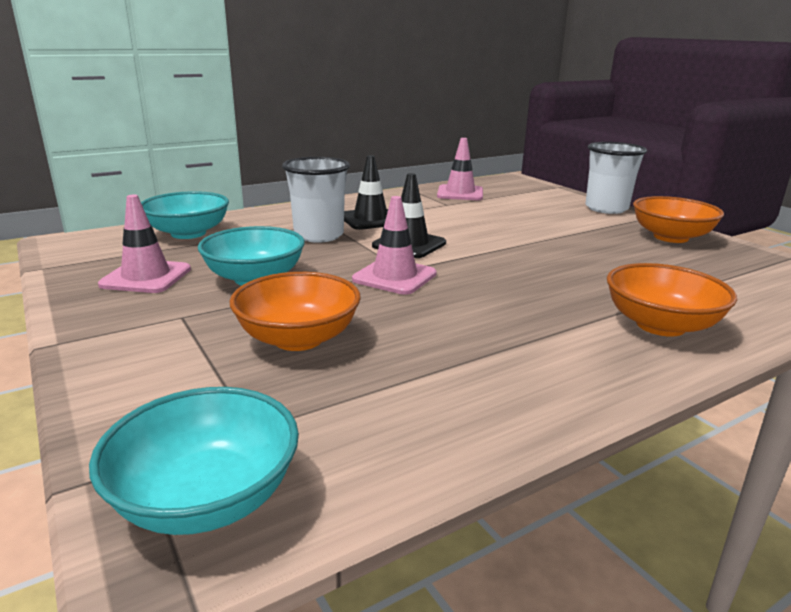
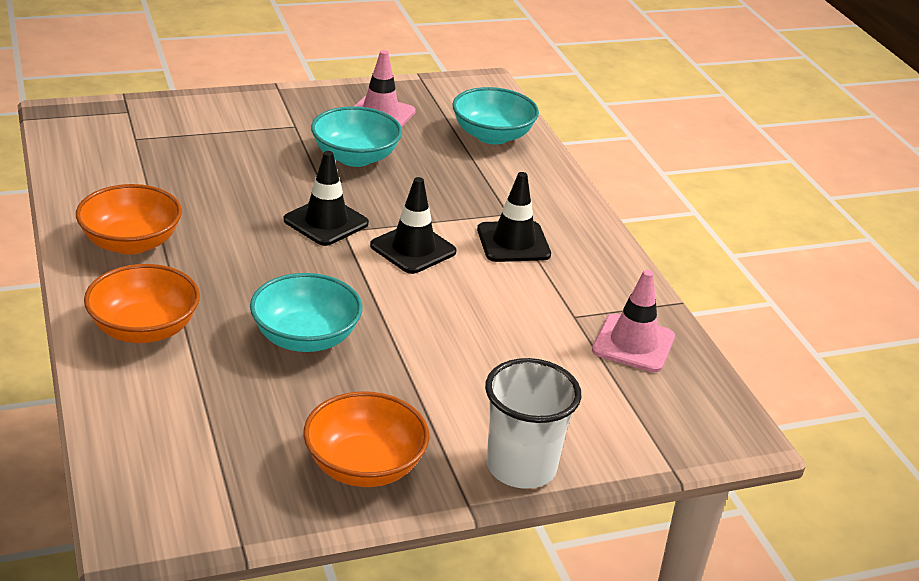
camera: 100 degrees right, 10 degrees up
(206, 498) = (88, 123): turquoise bowl -> turquoise bowl (305, 338)
(298, 338) = (231, 162): orange bowl -> orange bowl (131, 243)
(319, 235) = (463, 201): white cup -> none
(394, 277) = (326, 222): pink traffic cone -> black traffic cone

